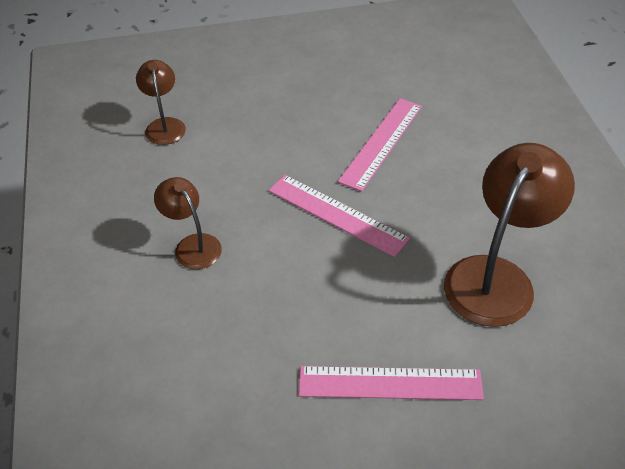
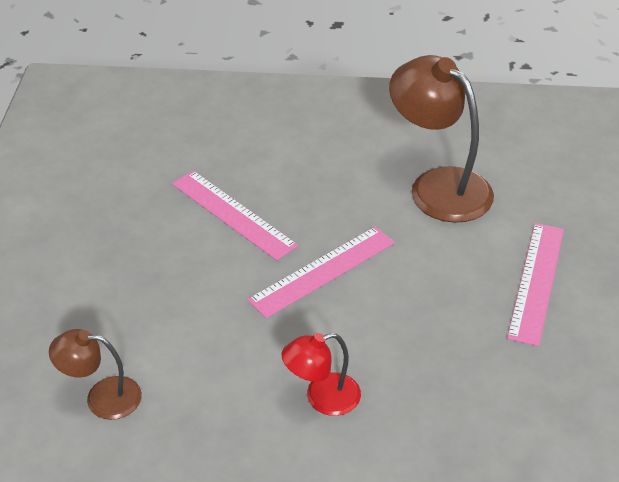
camera: 75 degrees left, 5 degrees down
(192, 245) = (322, 398): brown lamp -> red lamp

